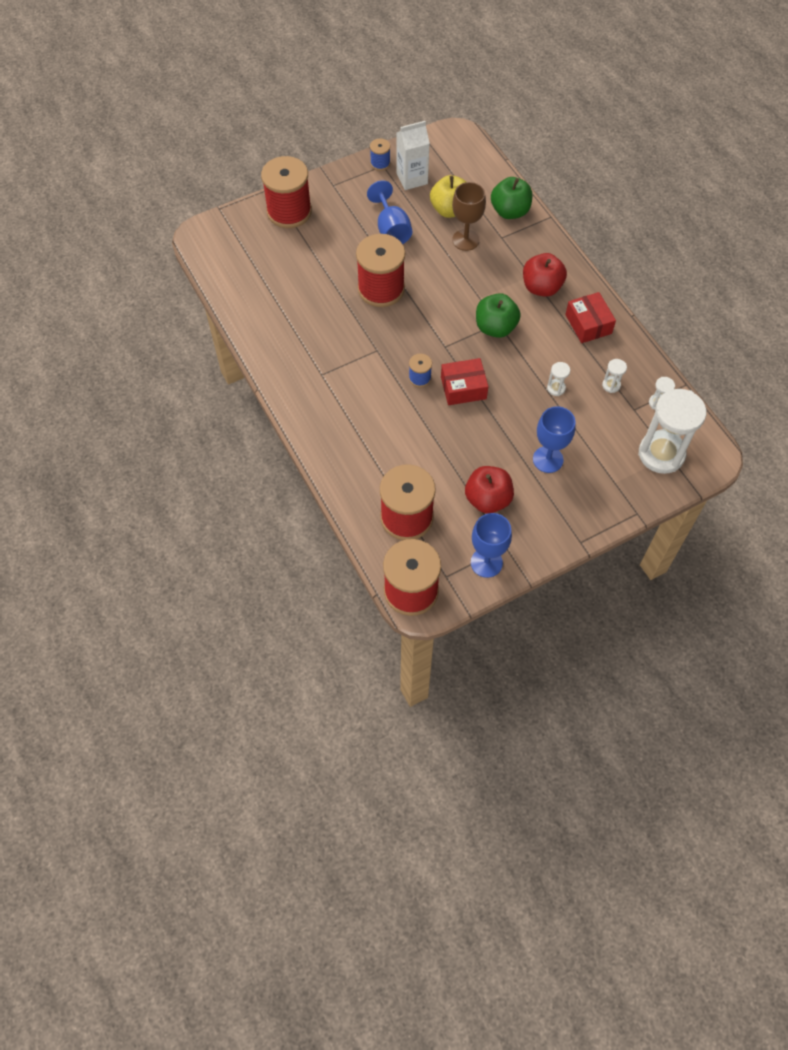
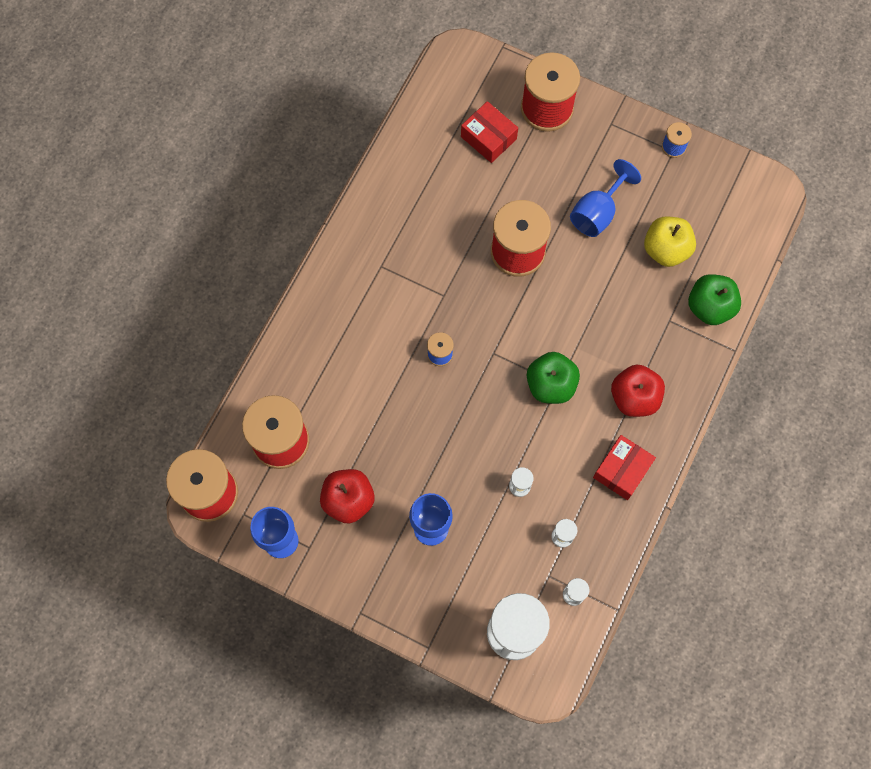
camera: 55 degrees right, 10 degrees up
(412, 178) = (678, 188): white carton -> none
(463, 388) = (457, 400): red box -> red box (488, 138)
(465, 240) = (638, 289): brown goblet -> none

